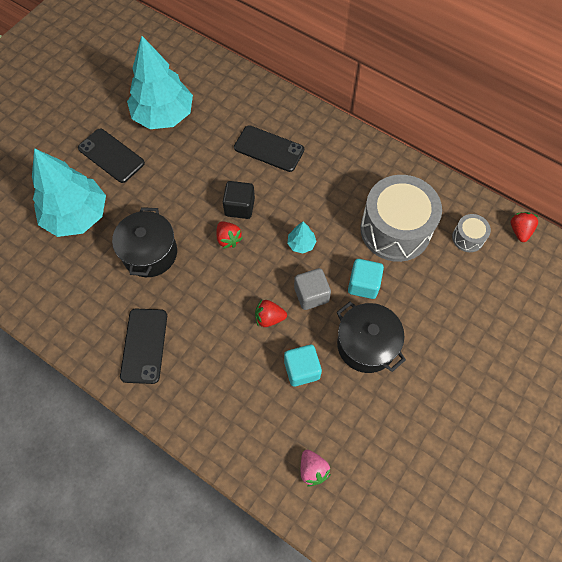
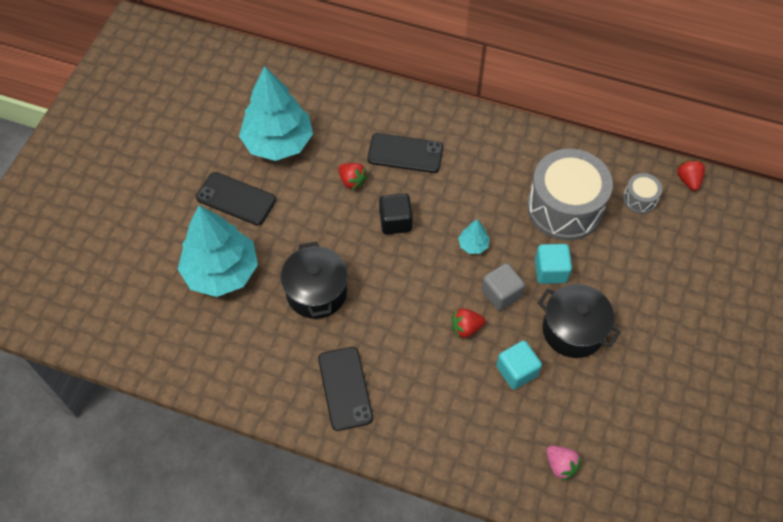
camera: 15 degrees left, 5 degrees down
(228, 239) = (395, 257): red strawberry -> red strawberry (352, 181)

